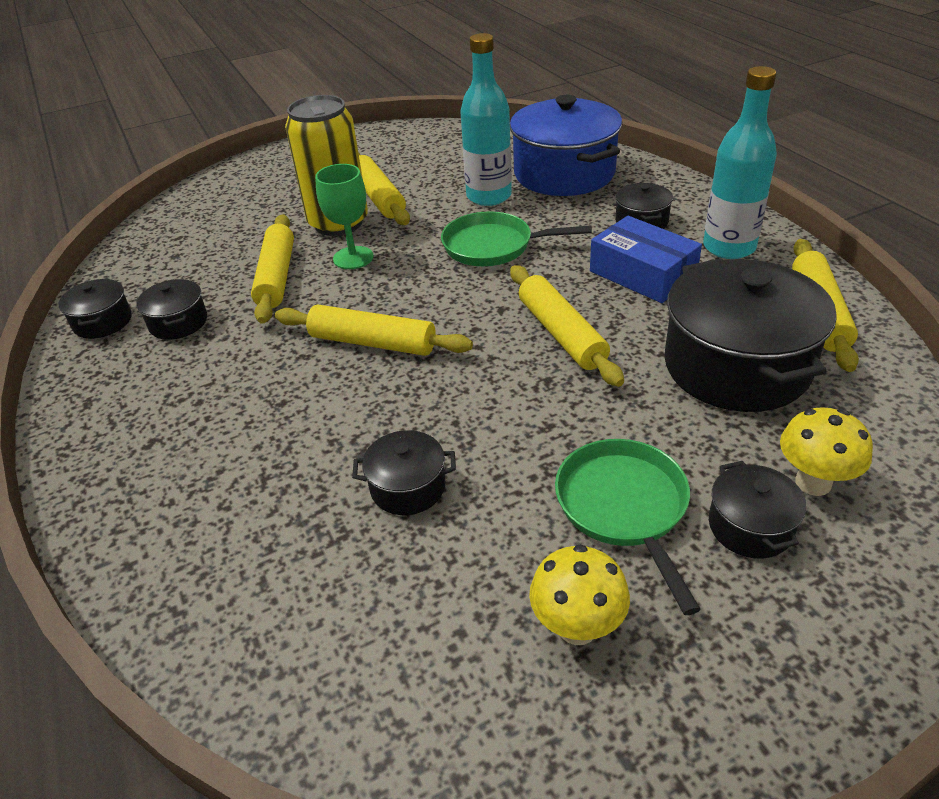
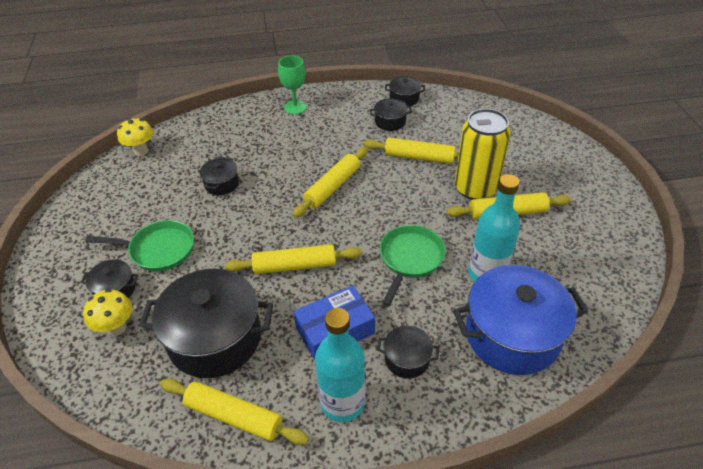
camera: 105 degrees right, 5 degrees up
(353, 258) = (426, 190): green goblet -> green goblet (295, 107)
(577, 627) = (118, 217): yellow mushroom -> yellow mushroom (141, 151)

